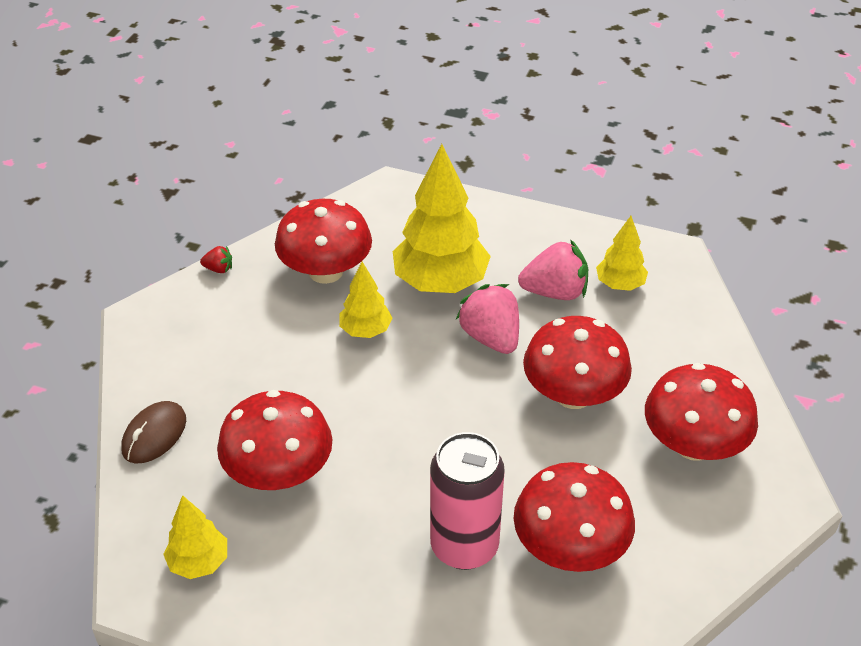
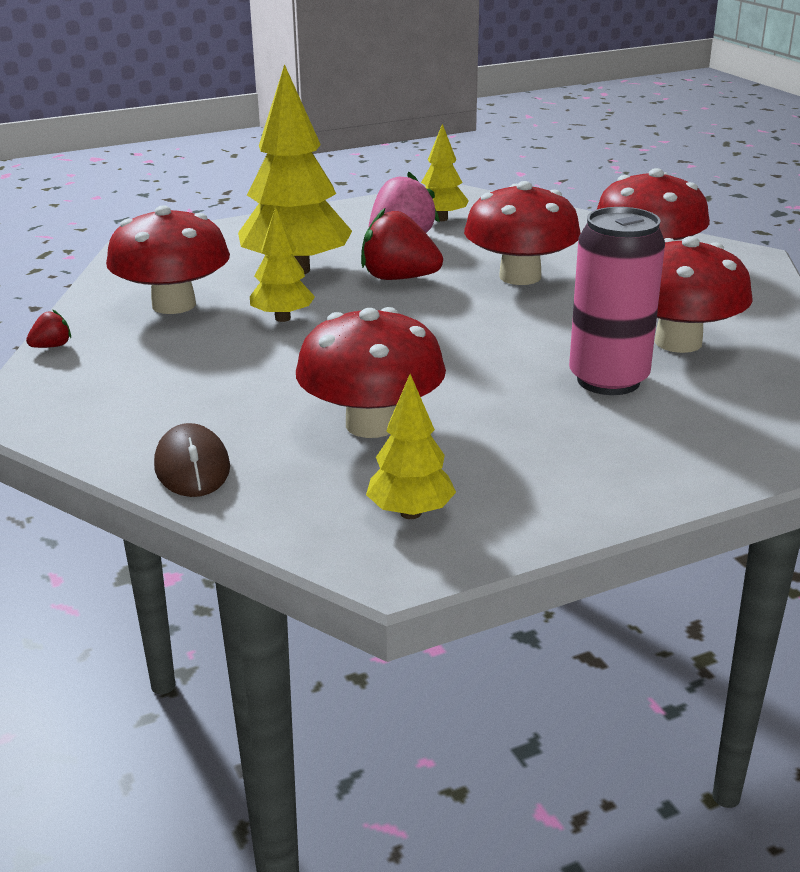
camera: 45 degrees left, 15 degrees down
(491, 337) = (399, 278): pink strawberry -> red strawberry

